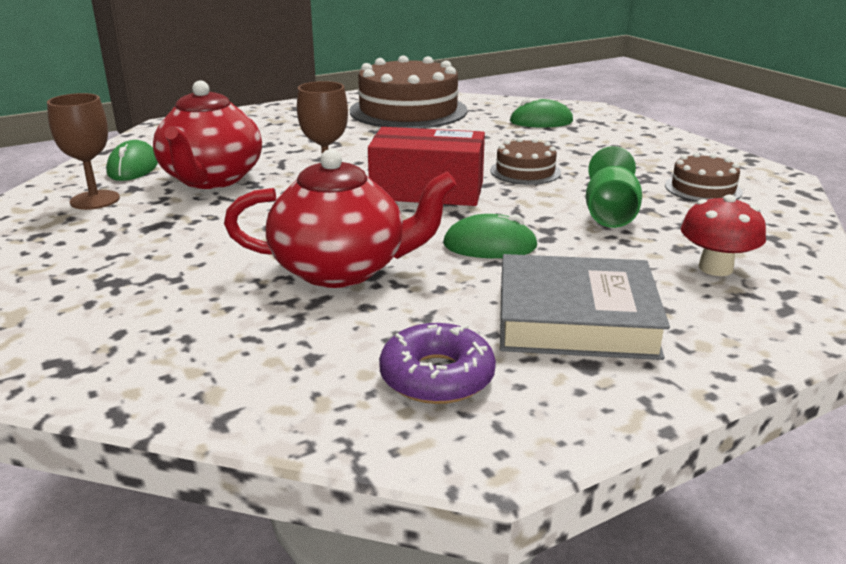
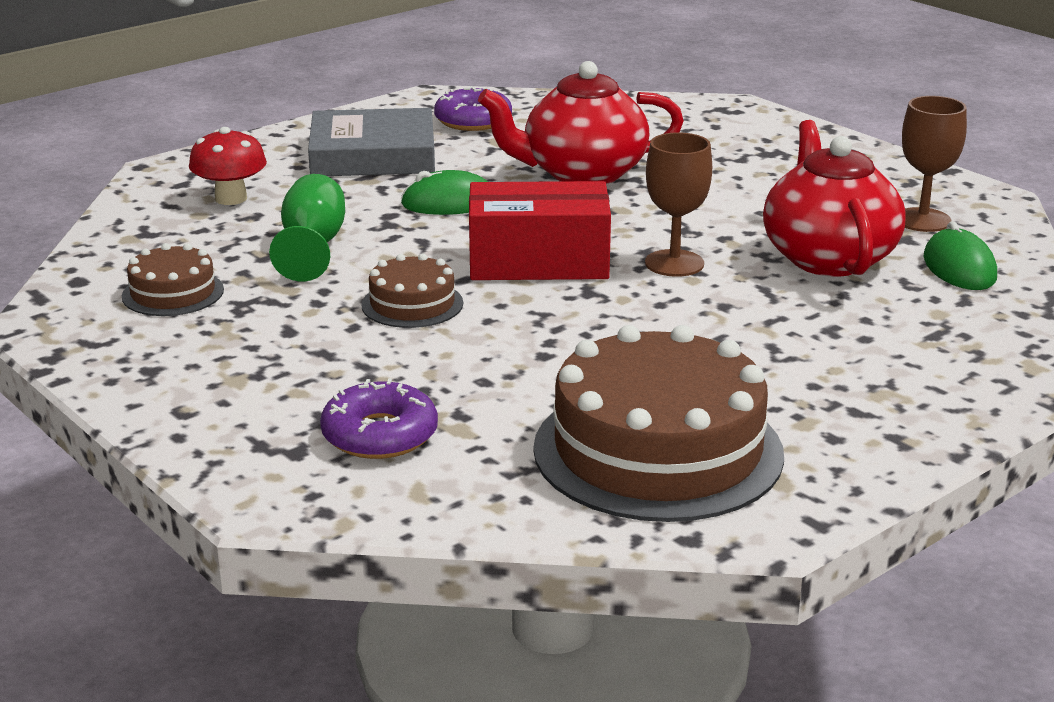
camera: 170 degrees right, 0 degrees up
(541, 121) = (380, 435): green mouse -> purple donut

